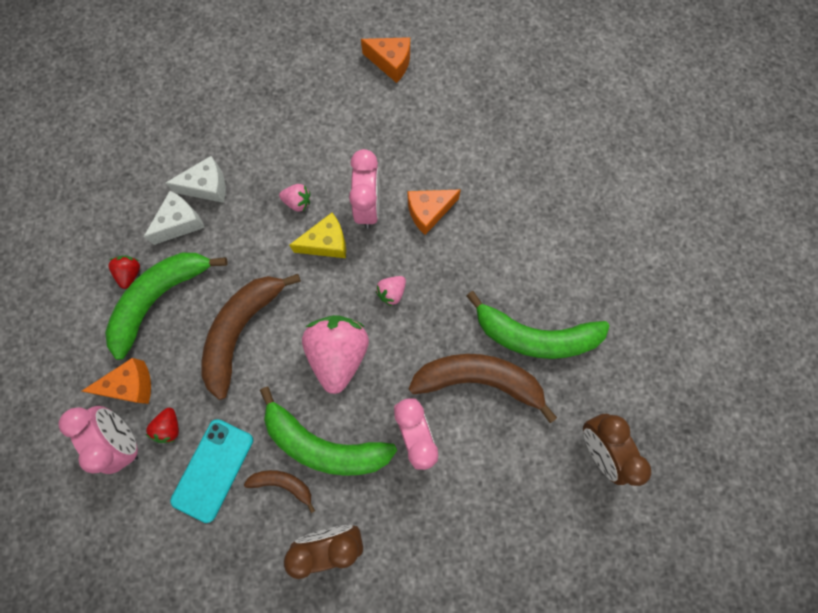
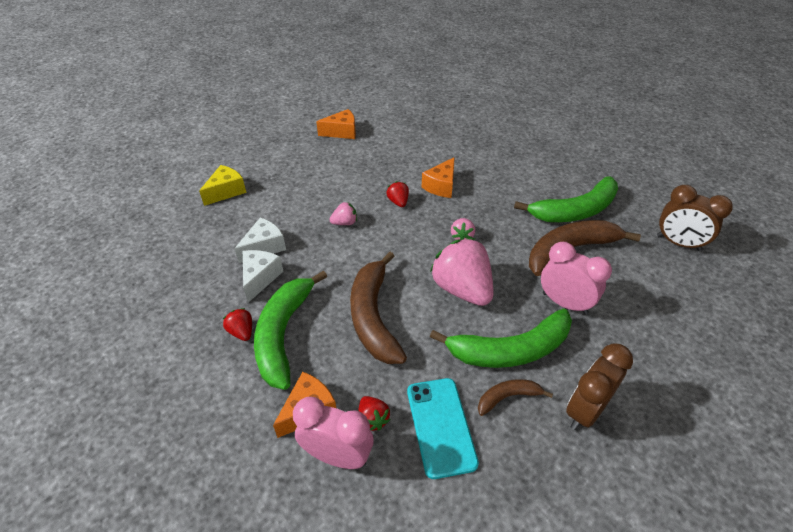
camera: 35 degrees left, 30 degrees down
(326, 243) = (388, 234): yellow cheese -> yellow cheese (226, 191)
(368, 207) = (398, 202): pink clock -> red strawberry

